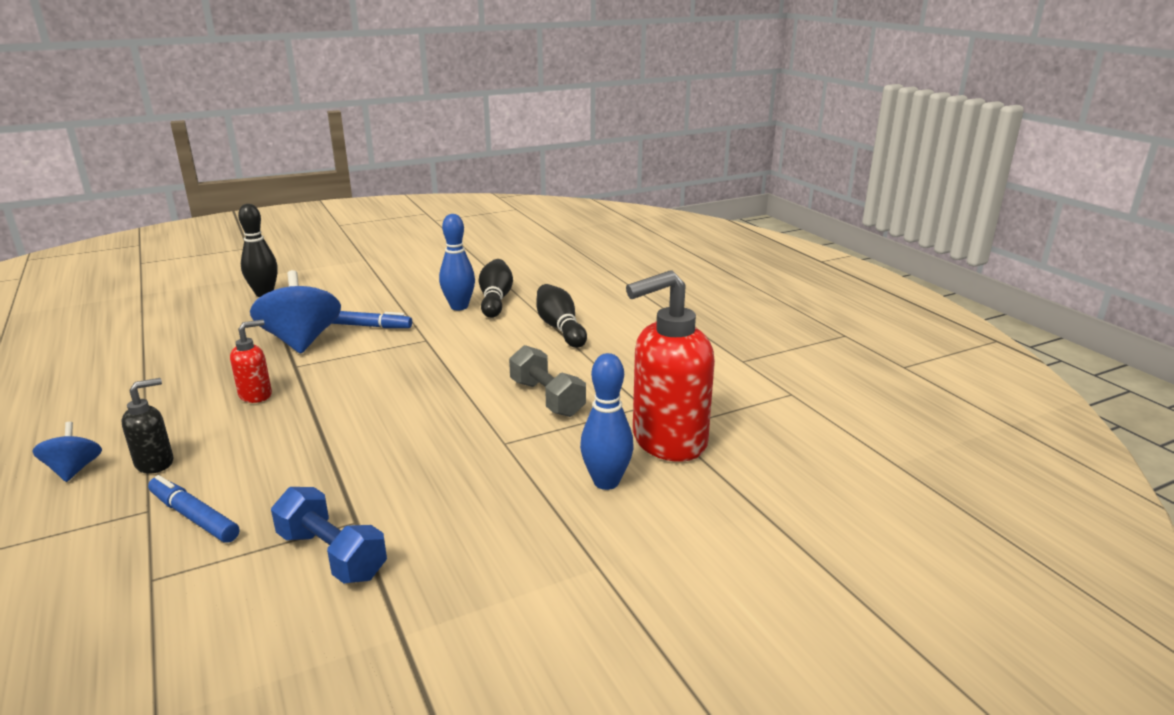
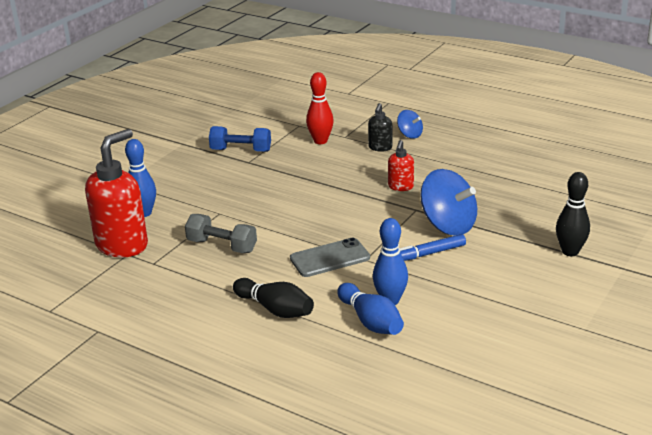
camera: 150 degrees right, 5 degrees up
(194, 517) = (320, 141): blue marker -> red bowling pin
(455, 350) = (330, 258): none -> grey phone
(495, 300) = (370, 321): black bowling pin -> blue bowling pin

